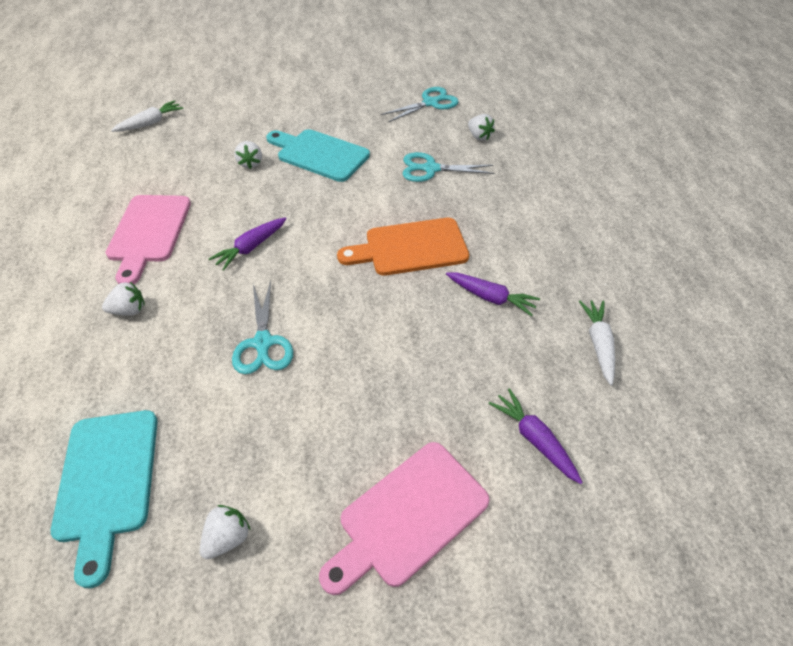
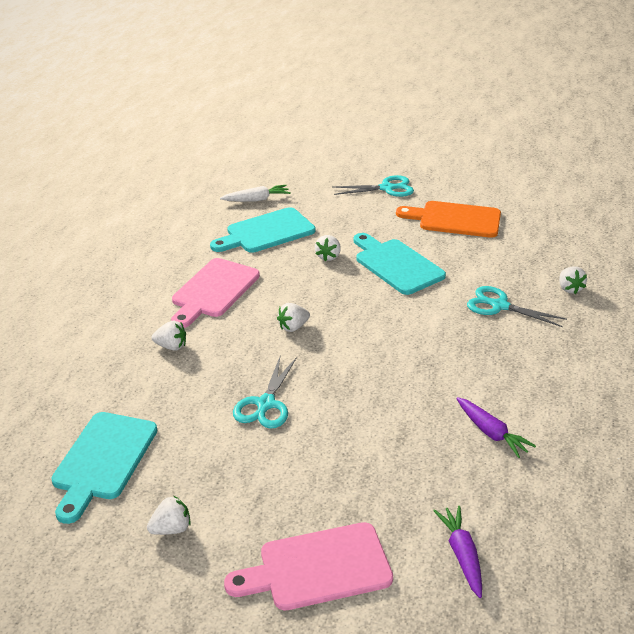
camera: 25 degrees right, 15 degrees down
(176, 154) = (266, 232): none -> turquoise cutting board
(251, 247) = (293, 327): purple carrot -> white strawberry
(410, 248) = (438, 369): orange cutting board -> orange cutting board (455, 219)
(431, 103) = (537, 244): turquoise scissors -> turquoise scissors (387, 188)
(598, 344) = (575, 504): white carrot -> none

